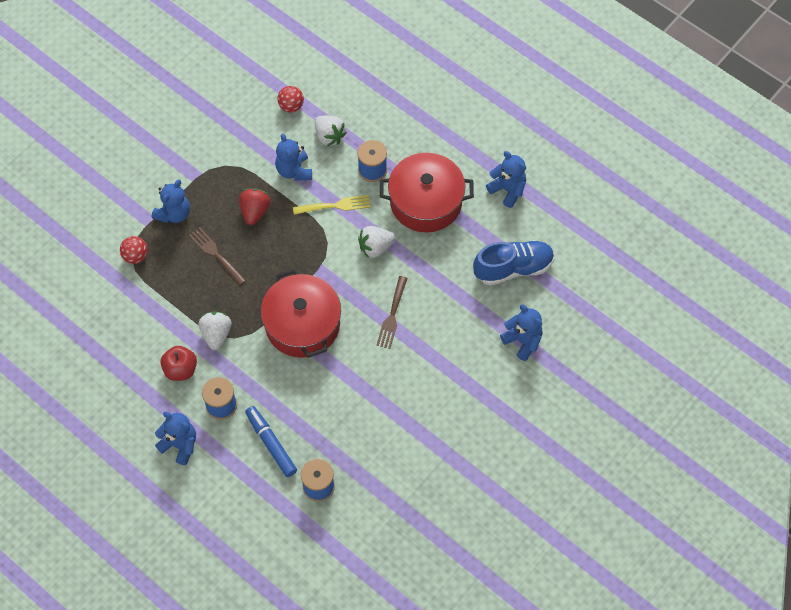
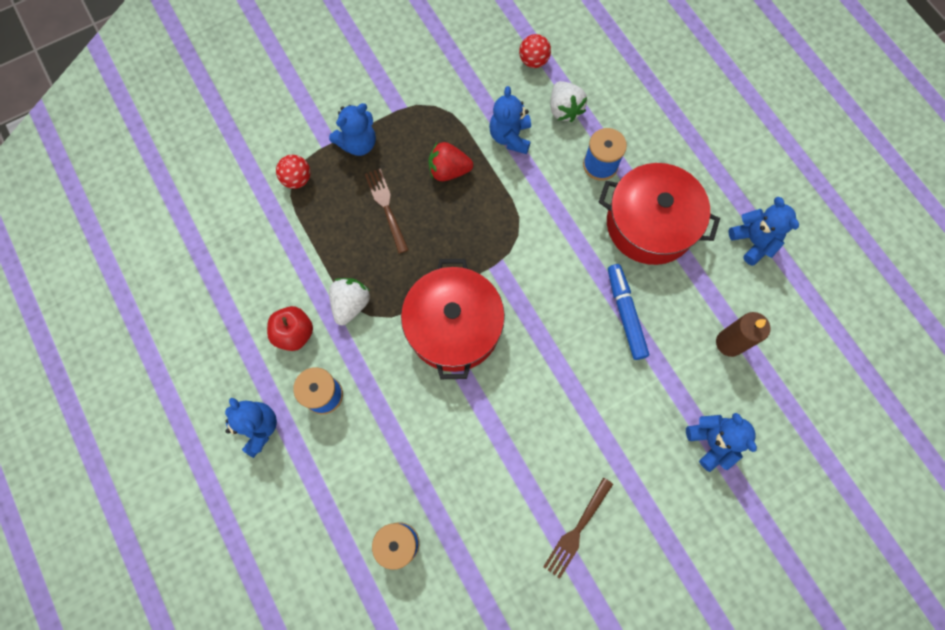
camera: 20 degrees right, 10 degrees up
(255, 211) = (448, 170): red strawberry -> red strawberry turned 120 degrees counterclockwise
(271, 444) = (362, 466): blue marker -> blue marker (625, 314)
(334, 206) = (541, 194): yellow fork -> none
(375, 247) = (572, 260): white strawberry -> none
(392, 314) = (563, 351): brown fork -> brown fork (577, 529)
(513, 268) = (729, 343): blue shoe -> brown candle

